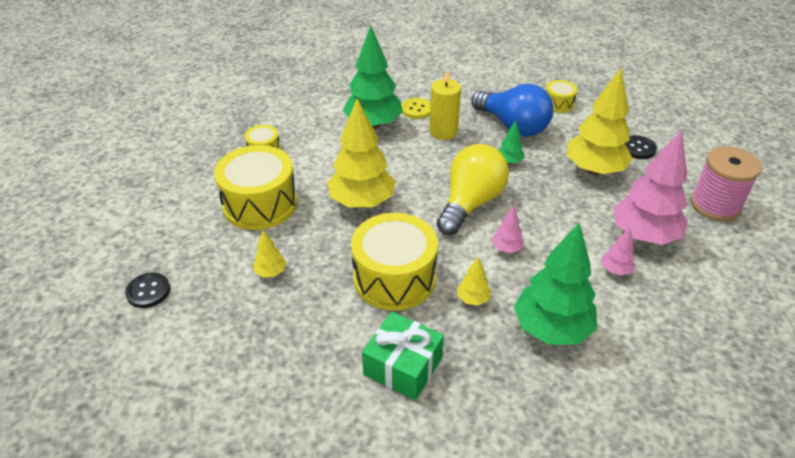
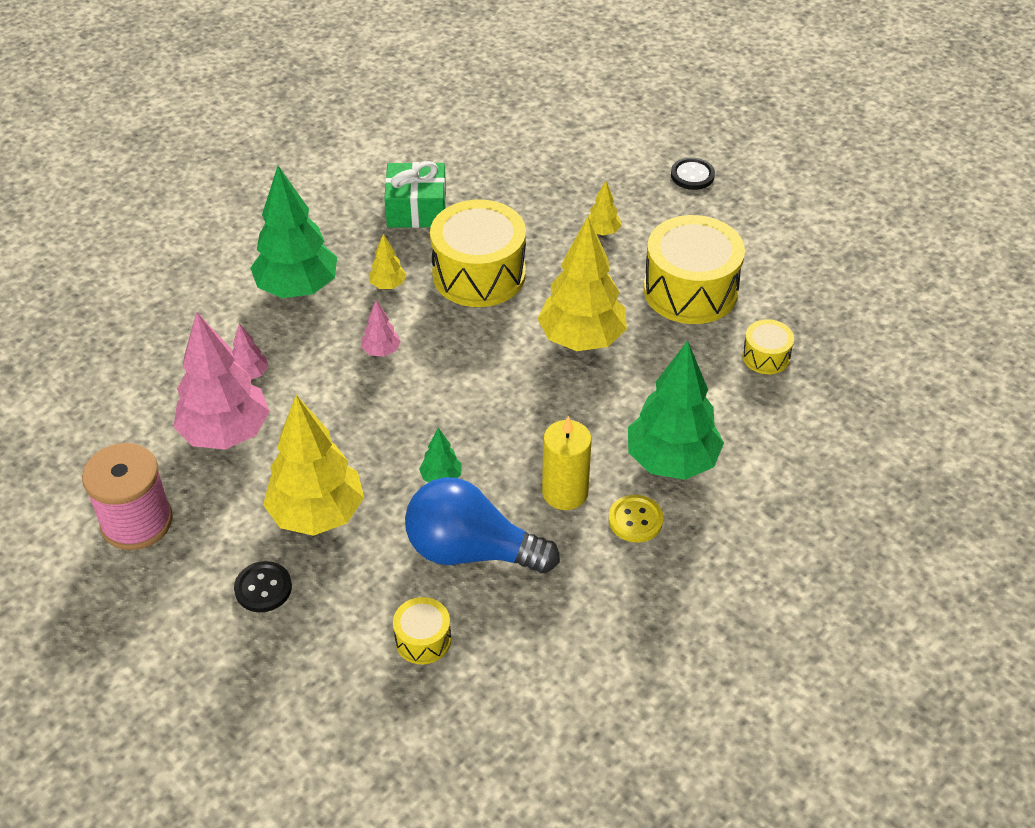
camera: 150 degrees right, 5 degrees up
(470, 203) = (455, 391): yellow light bulb -> none

